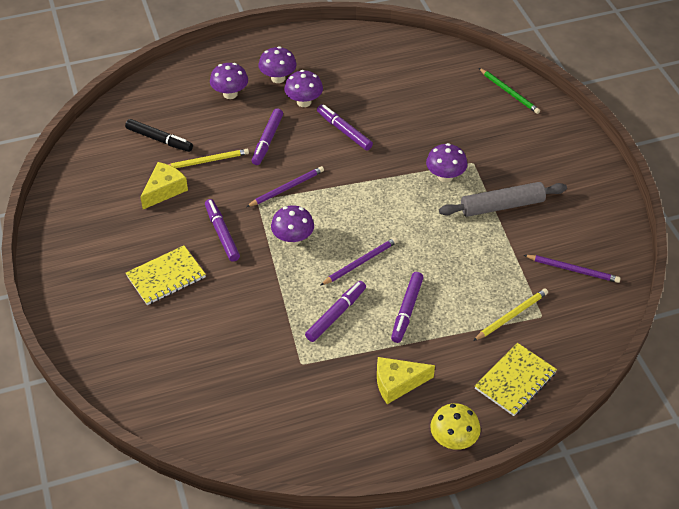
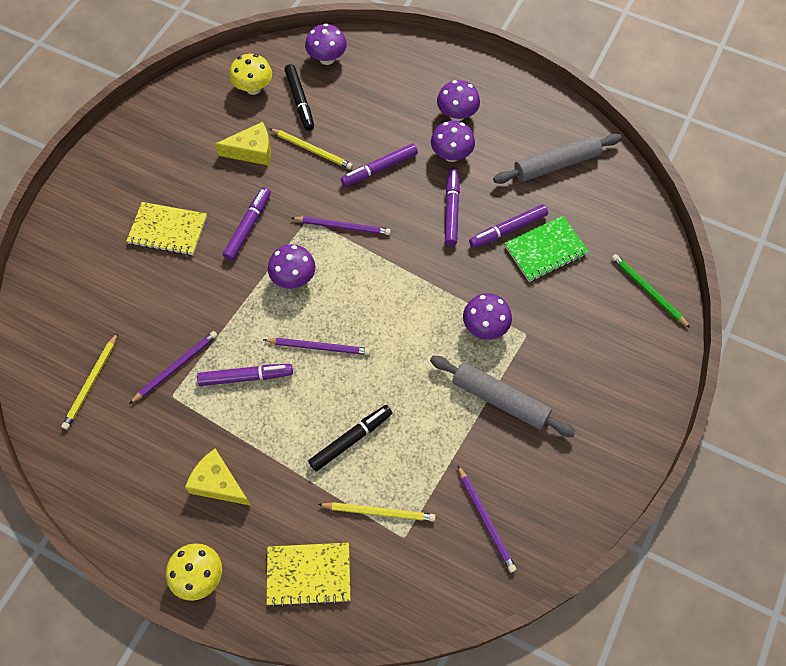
camera: 45 degrees right, 15 degrees up
(114, 154) = (253, 88): none -> yellow mushroom
(230, 94) = (401, 100): purple mushroom -> purple mushroom (327, 58)
(234, 402) = (91, 383): none -> yellow pencil
(281, 346) = (176, 367): none -> purple pencil
(375, 64) = (556, 165): none -> grey rolling pin
(407, 311) = (302, 425): purple marker -> purple marker (508, 230)
(427, 112) = (545, 250): none -> green notebook
(446, 294) = (351, 439): none -> black marker
(509, 92) = (648, 291): green pencil -> green pencil turned 135 degrees clockwise

